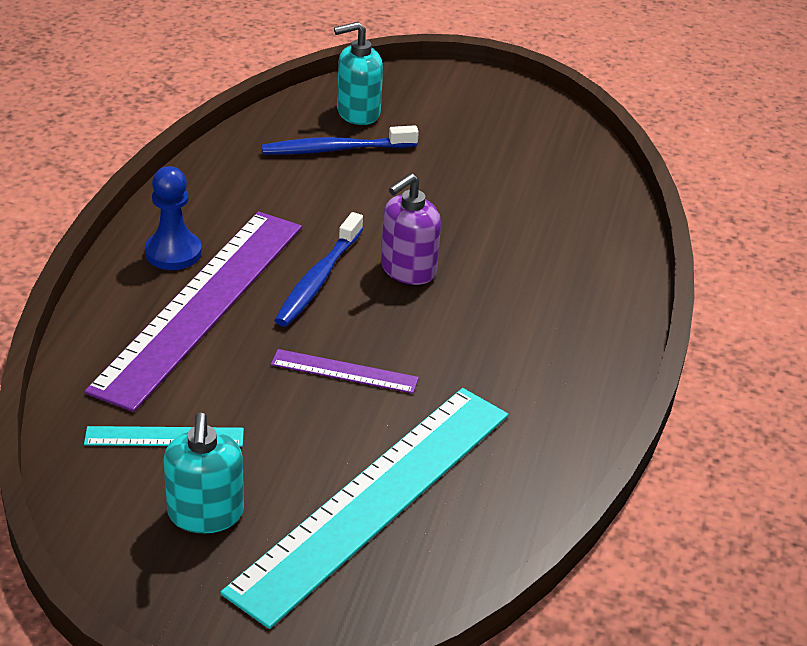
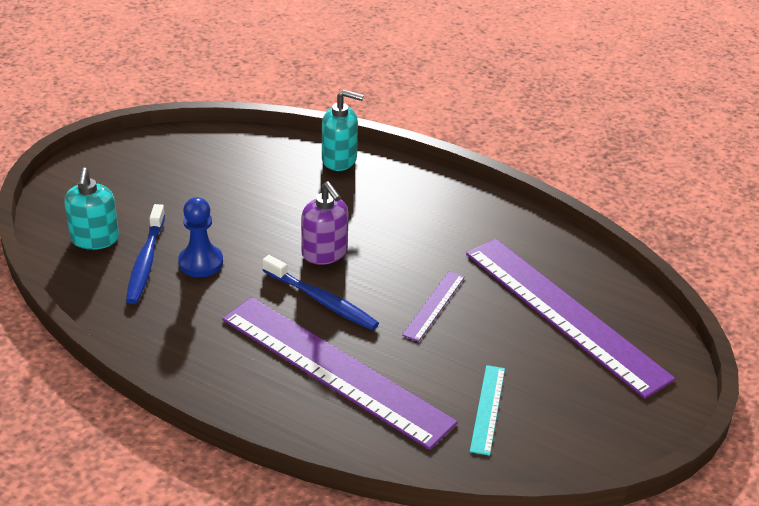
camera: 75 degrees left, 0 degrees up
(173, 252) = (258, 377): blue pawn -> blue pawn (201, 262)
(205, 514) = (569, 396): turquoise soap dispenser -> turquoise soap dispenser (339, 160)
(374, 499) = (564, 314): turquoise ruler -> purple ruler

